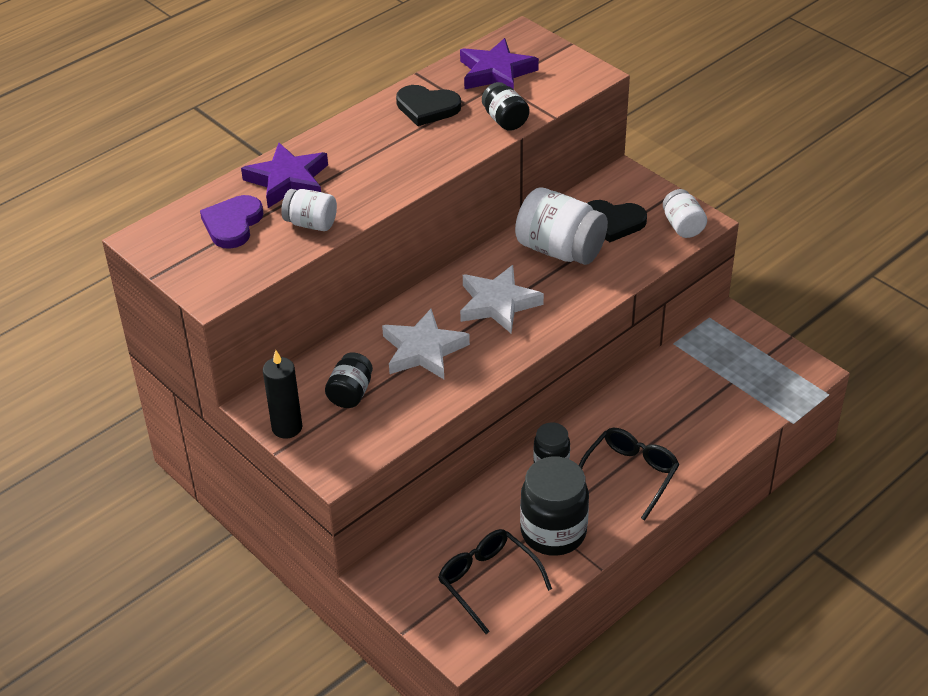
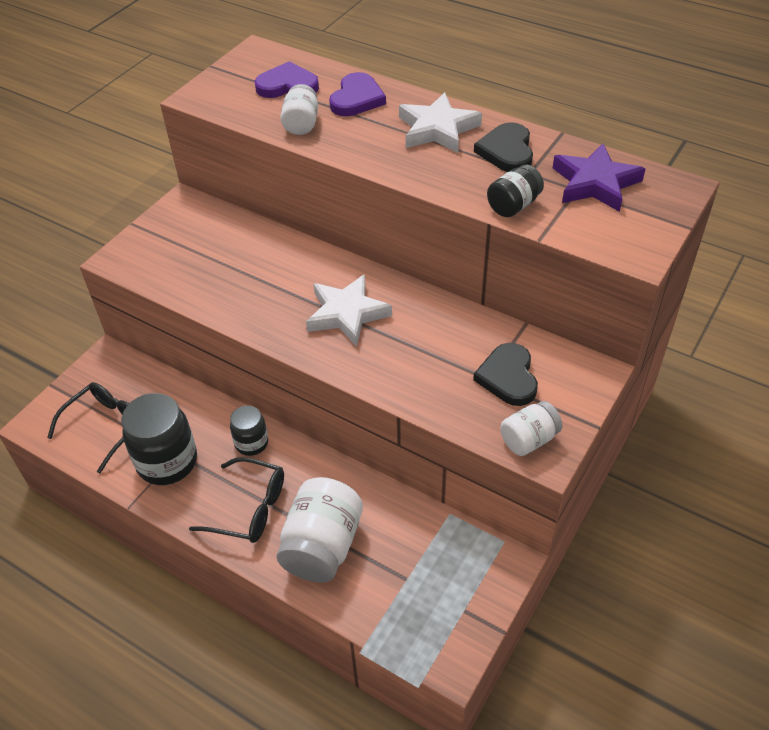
camera: 75 degrees right, 5 degrees up
(287, 427) = (160, 222): black candle -> none
(288, 181) = (357, 99): purple star -> purple heart
(350, 393) = (205, 247): black jar -> none
(423, 350) = (269, 278): white star -> white star (437, 129)
(560, 250) = (444, 343): white jar -> white jar (322, 546)

